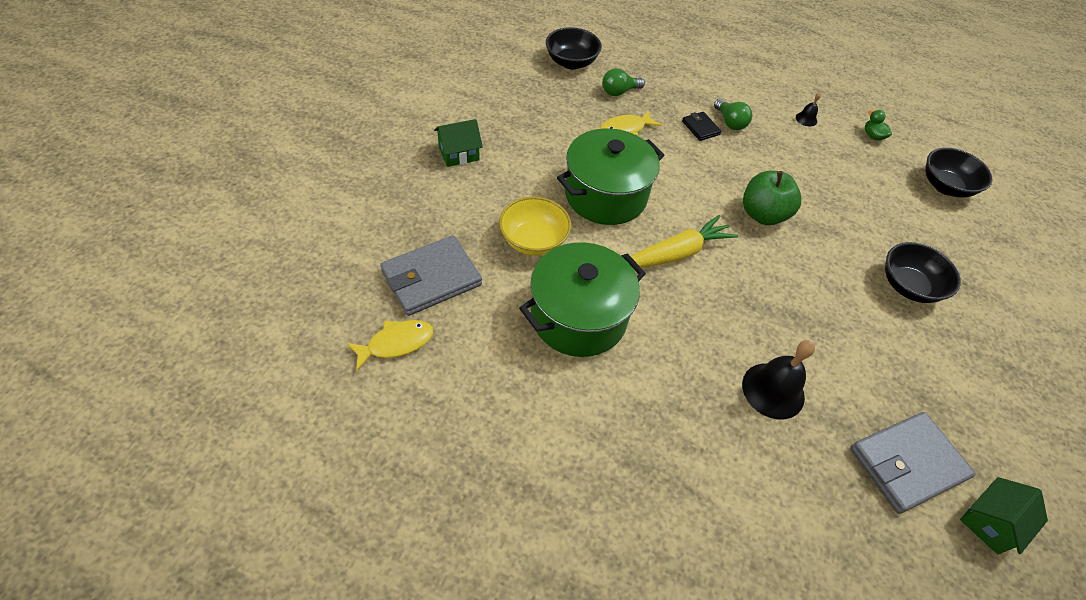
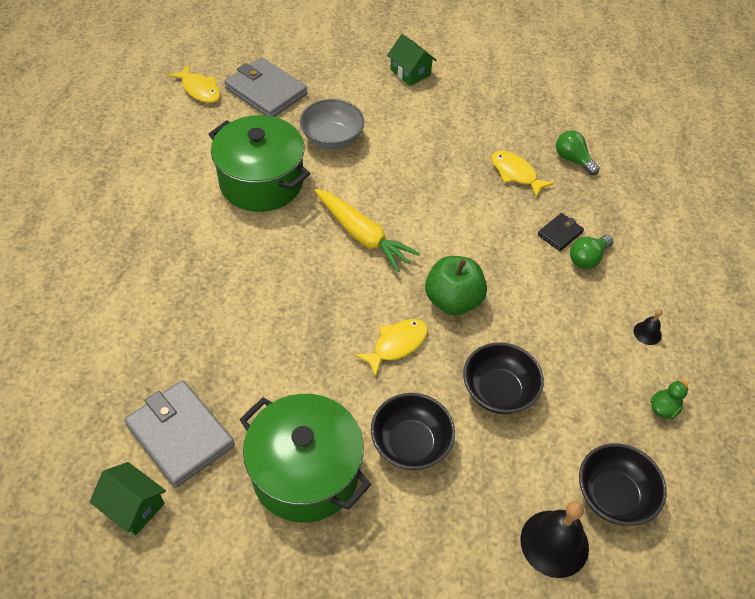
camera: 75 degrees right, 0 degrees up
(533, 240) = (332, 139): yellow bowl -> grey bowl
(571, 62) = (594, 116): black bowl -> black bowl (498, 391)
(605, 195) = (412, 175): green pot -> green pot (305, 473)
(773, 390) = (230, 324): black bell -> black bell (554, 543)
(807, 266) = (396, 345): none -> yellow fish

